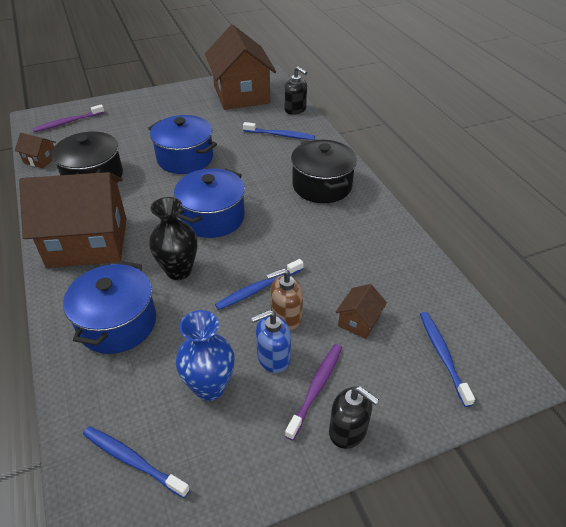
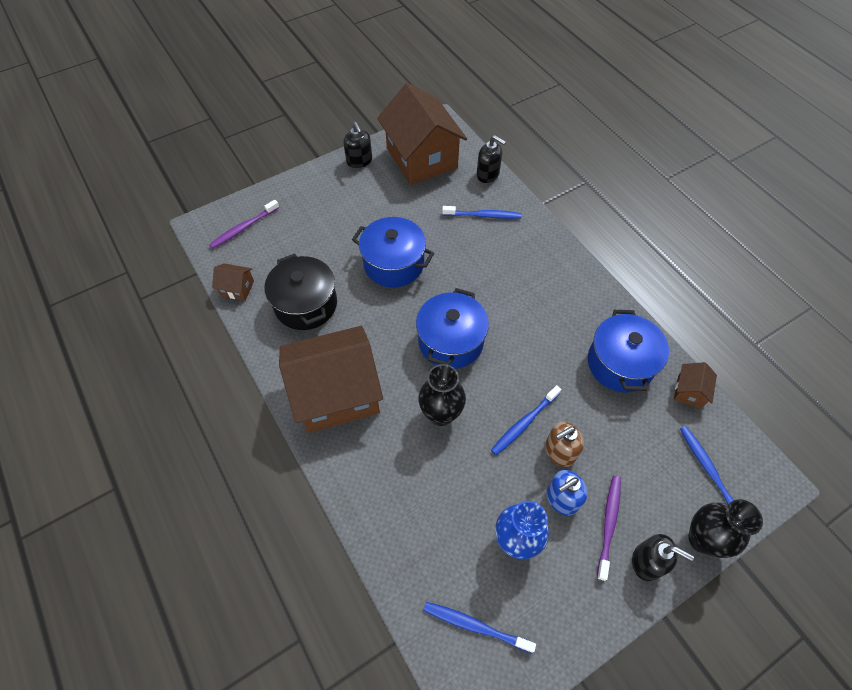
camera: 10 degrees left, 15 degrees up
(117, 323) = (405, 486): blue pot -> blue pot (620, 363)
(187, 91) = (359, 161): none -> black soap dispenser
(322, 185) = (547, 282): black pot -> none
(359, 321) = (626, 445): brown house -> brown house (689, 391)
(418, 419) = (702, 539): none -> black vase

